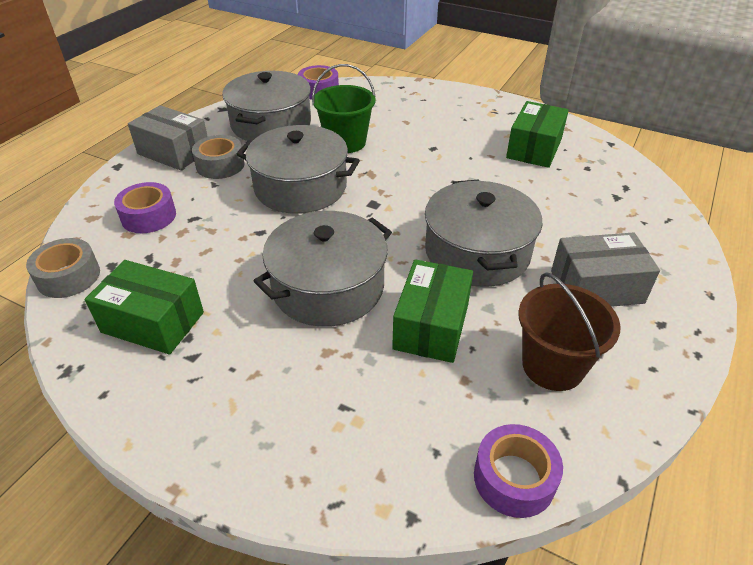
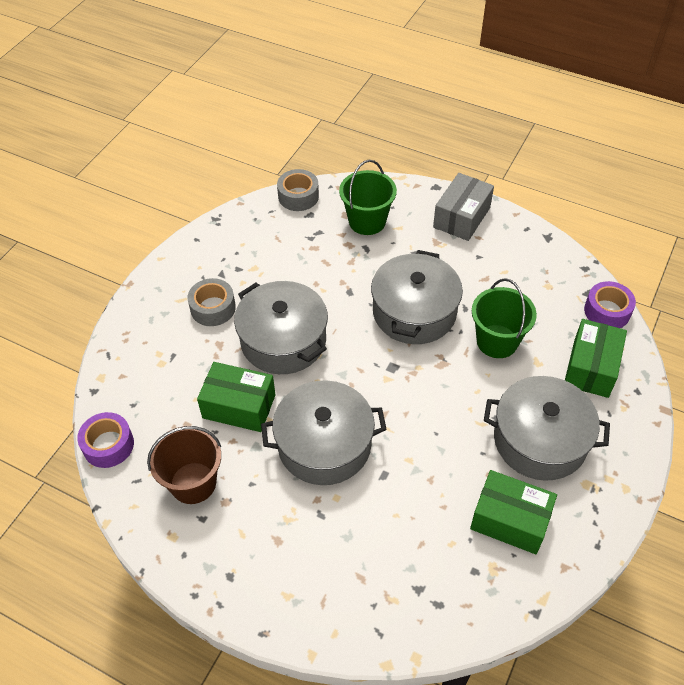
camera: 90 degrees right, 10 degrees up
(148, 216) = (367, 221): purple tape -> green bucket
(153, 322) = (253, 248): green box -> green box (591, 368)
(220, 165) = (444, 252): grey tape -> grey tape (213, 308)
(271, 124) = (523, 278): grey pot -> grey pot (540, 440)
(596, 287) = (277, 534): grey box -> none

